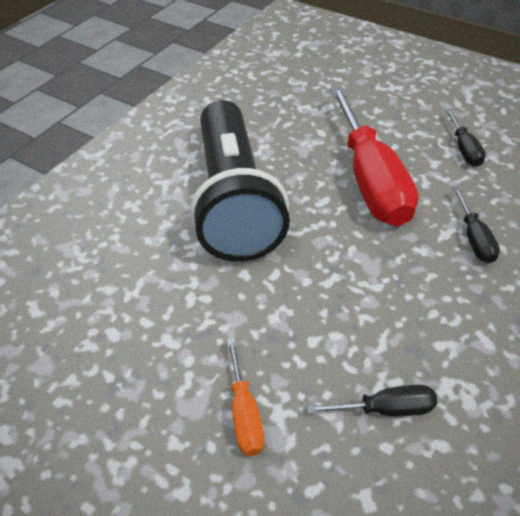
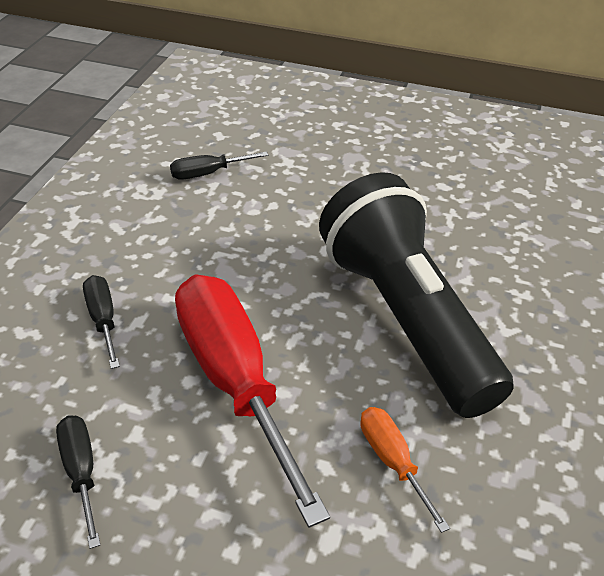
camera: 165 degrees right, 5 degrees down
(244, 413) = (313, 158): orange screwdriver -> orange screwdriver (392, 461)

